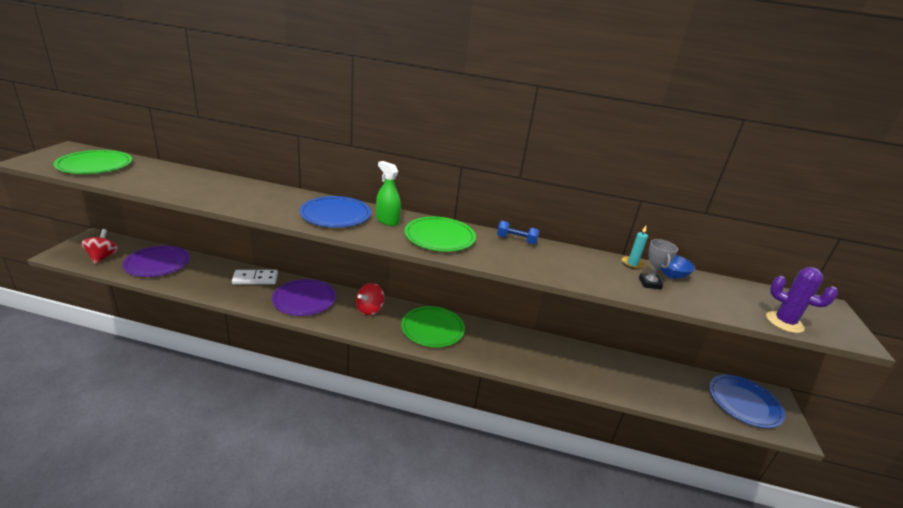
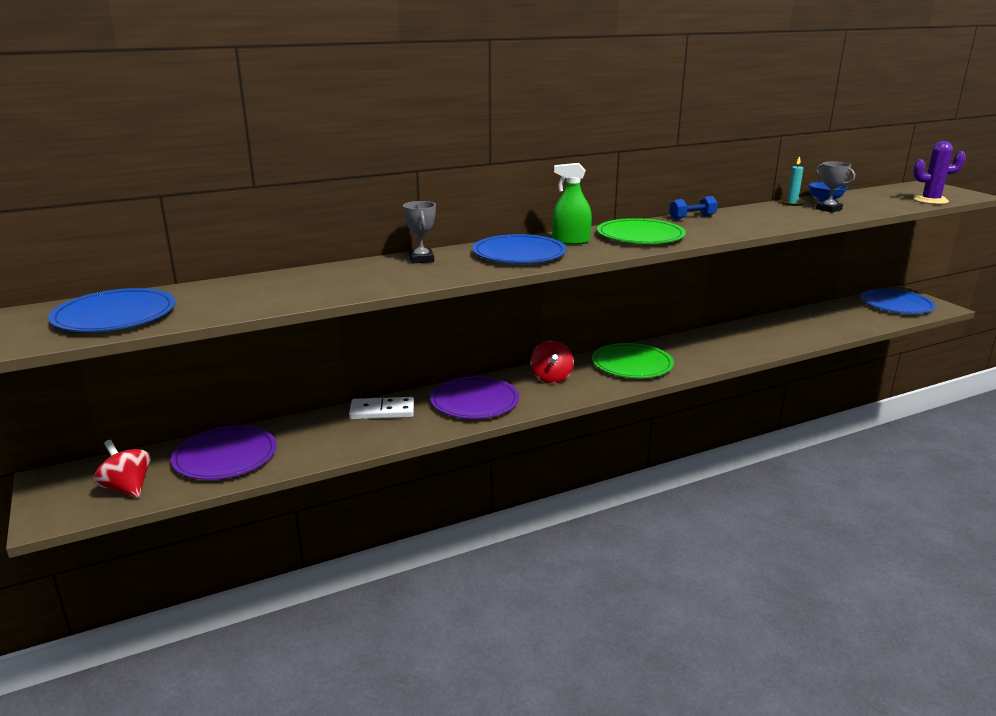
camera: 35 degrees left, 5 degrees down
(95, 165) = (115, 315): green plate -> blue plate
(255, 279) = (382, 411): white domino -> white domino turned 45 degrees clockwise
(281, 194) = (421, 259): none -> grey trophy

